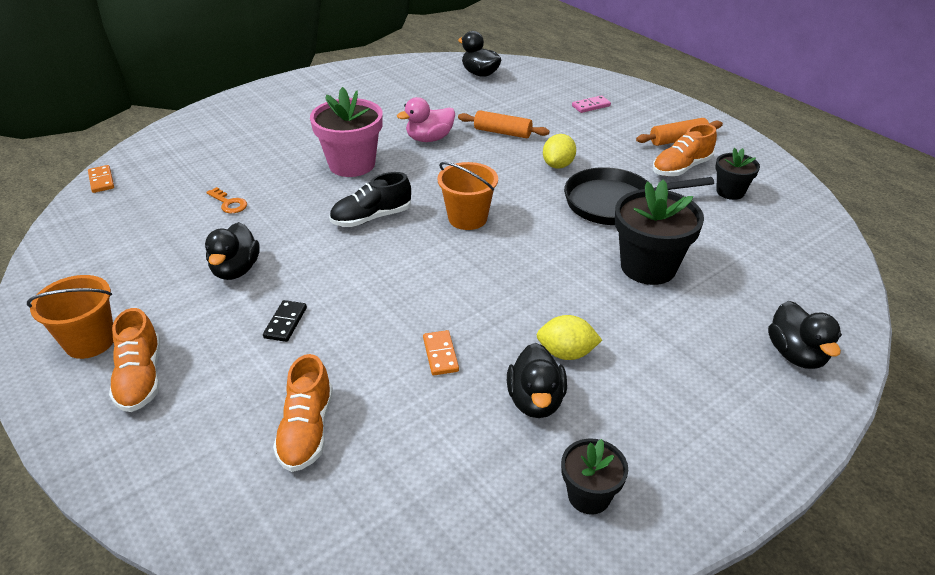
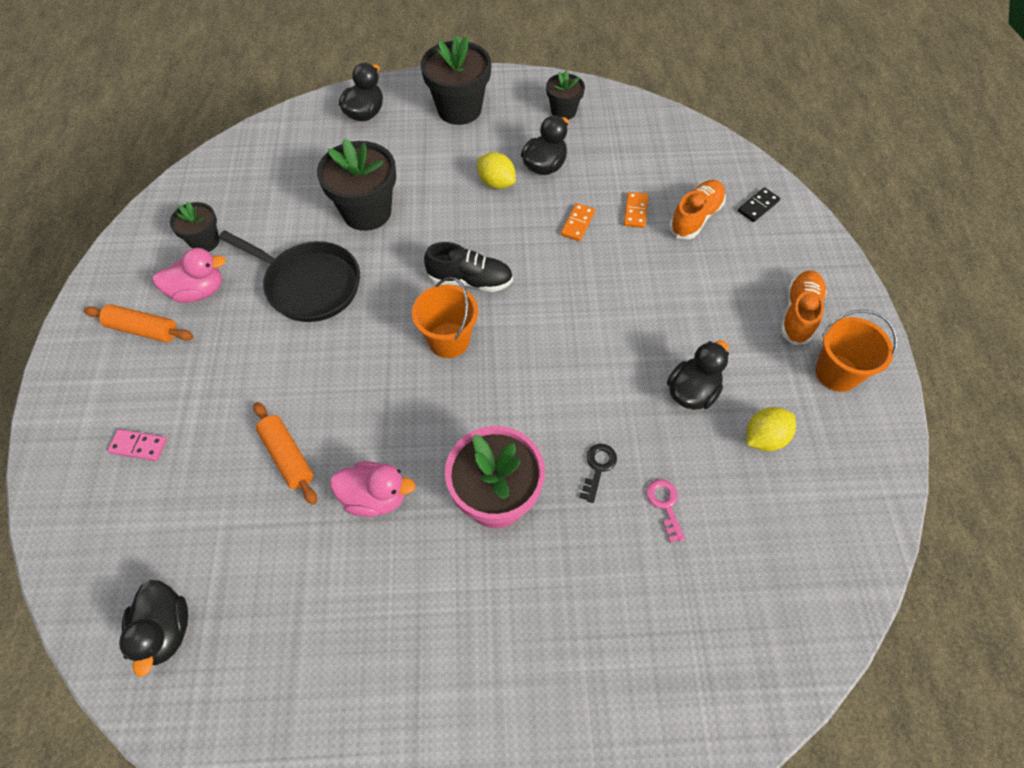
camera: 145 degrees left, 20 degrees up
(101, 181) = (809, 657): orange domino -> orange domino (635, 211)
(229, 203) = (665, 505): orange key -> pink key
(285, 323) = (673, 308): black domino -> black domino (758, 206)
(291, 201) = (598, 468): none -> black key
(371, 218) = (533, 392): black shoe -> black shoe (470, 280)
(558, 165) = (296, 363): yellow lemon -> yellow lemon (764, 438)
(681, 168) = (198, 291): orange shoe -> pink duck
(712, 420) = (459, 109): none -> black flower pot

